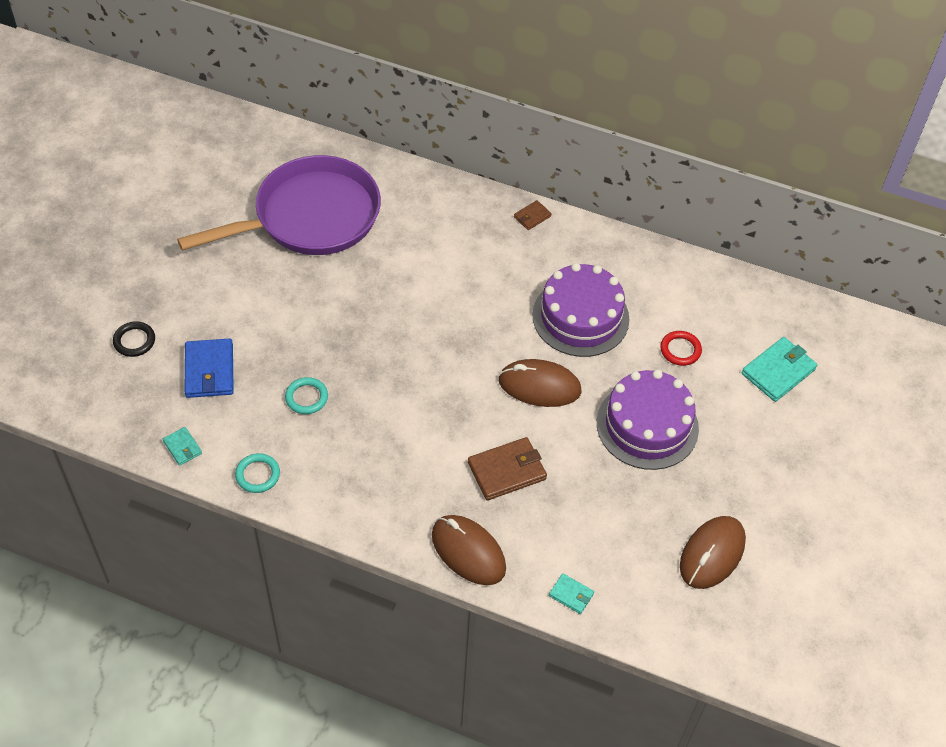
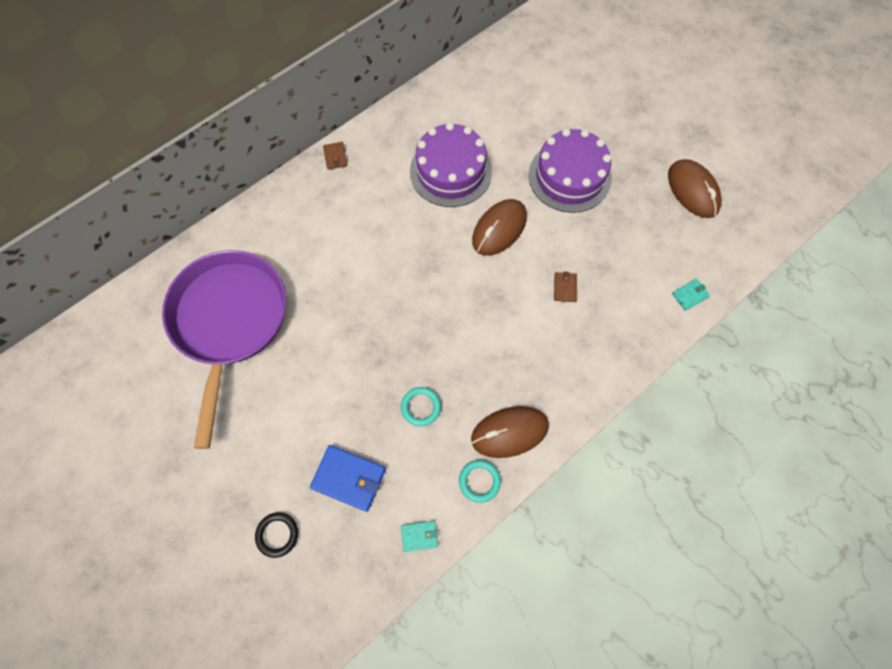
camera: 60 degrees left, 15 degrees up
(468, 552) = (624, 348): brown mouse -> brown mouse (509, 432)
(507, 471) = (565, 288): brown wallet -> brown wallet, size x0.53
(680, 350) = (515, 123): red ring -> none
(778, 371) = (564, 76): turquoise wallet -> none

